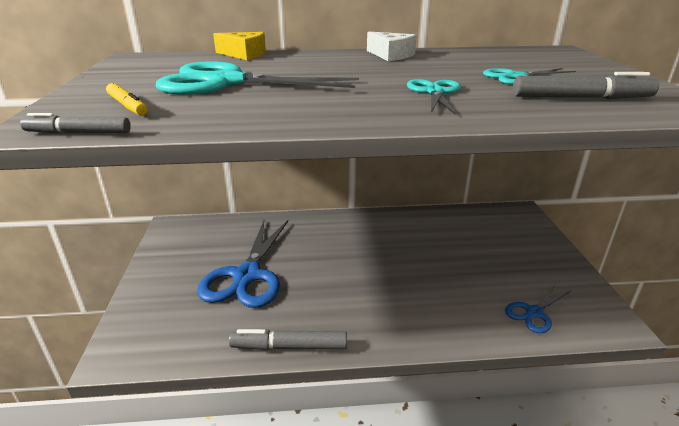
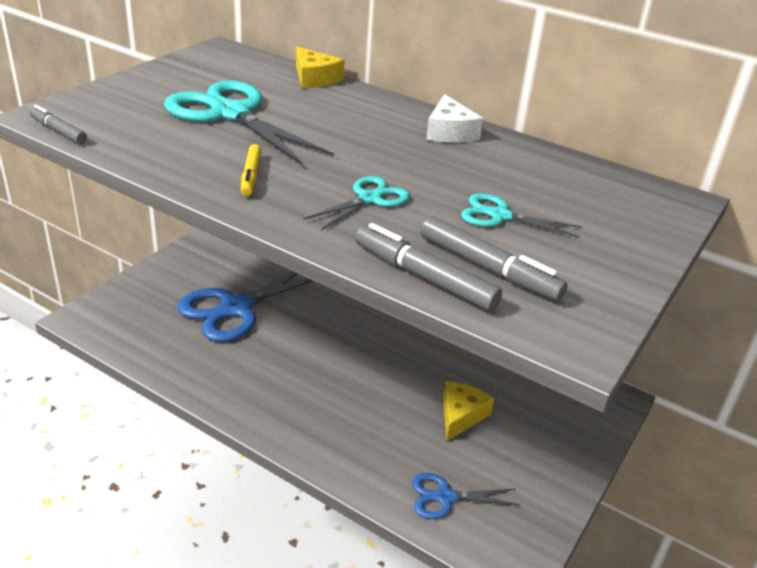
camera: 35 degrees right, 5 degrees up
(127, 106) = (123, 114): yellow marker -> yellow marker (251, 176)
(289, 347) = (196, 386): grey marker -> grey marker (424, 277)
(472, 261) = (461, 415): none -> yellow cheese

